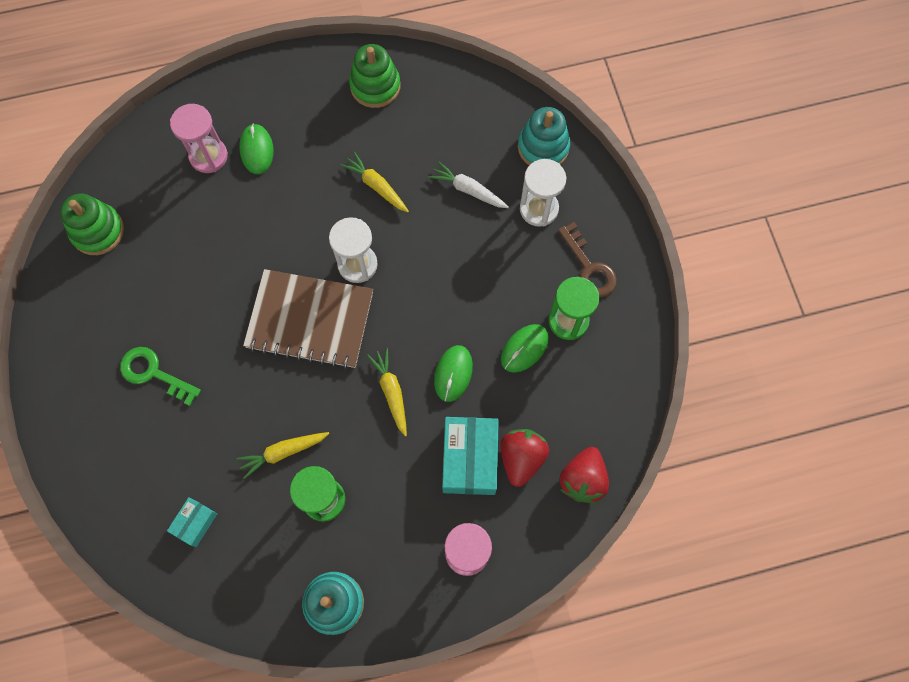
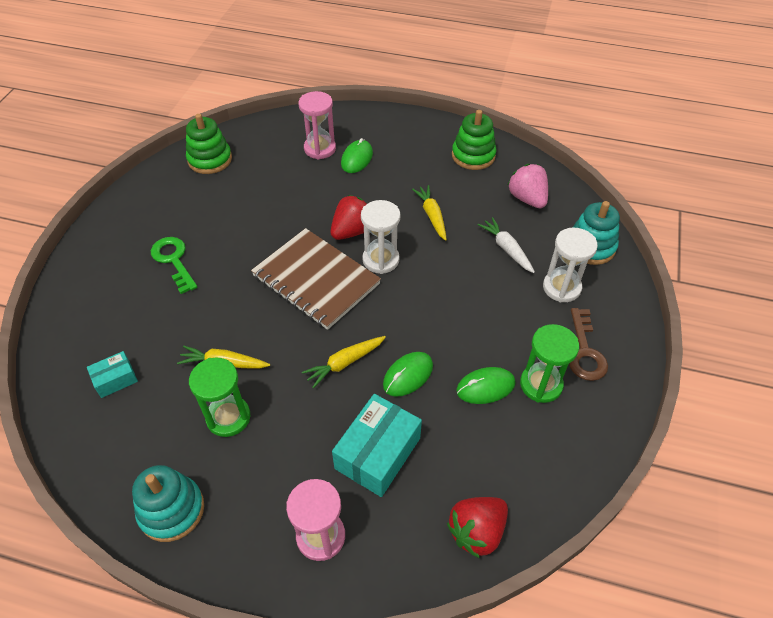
camera: 30 degrees right, 20 degrees down
(391, 392) = (344, 363): yellow carrot -> yellow carrot turned 135 degrees counterclockwise
(457, 117) = (527, 199): none -> pink strawberry
(521, 458) = (427, 478): red strawberry -> red strawberry (352, 231)

